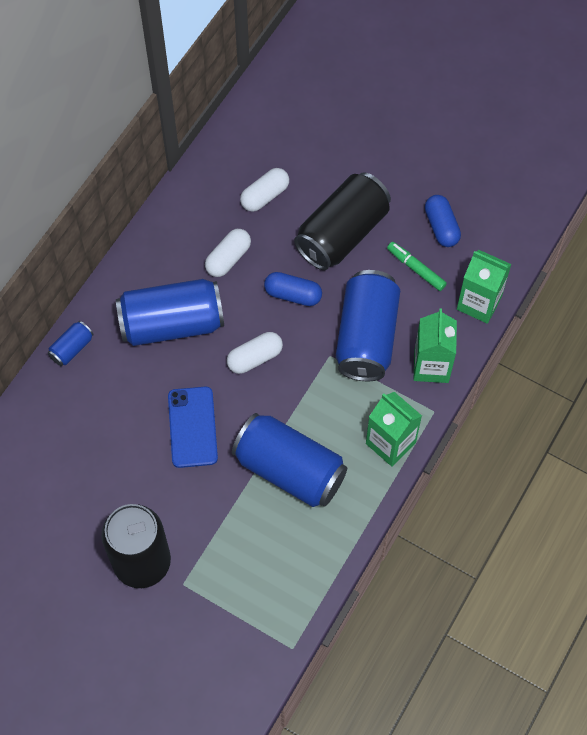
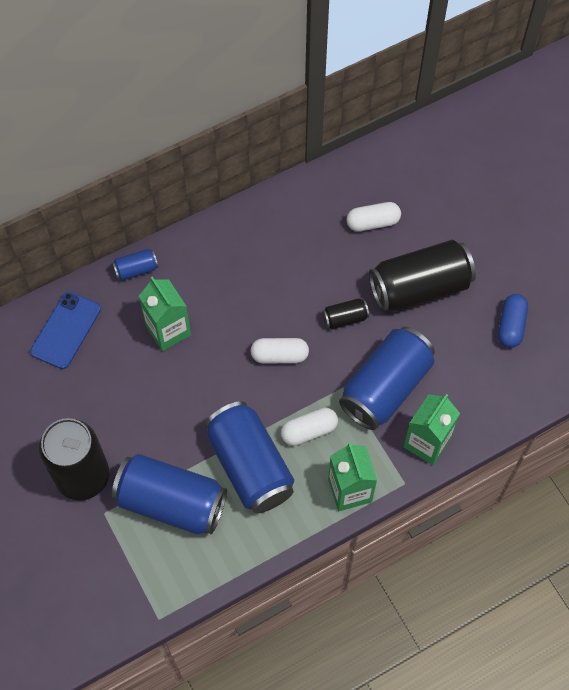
camera: 30 degrees right, 0 degrees up
(172, 324) = (229, 291): blue can -> blue can (171, 502)
(192, 427) = (192, 386): blue phone -> blue phone (66, 330)
(228, 258) = (309, 260): white capsule -> white capsule (309, 431)
(293, 294) = (345, 318): blue capsule -> black can
(416, 269) = (465, 351): green marker -> none
(479, 303) = (503, 410): green carton -> green carton (168, 330)

